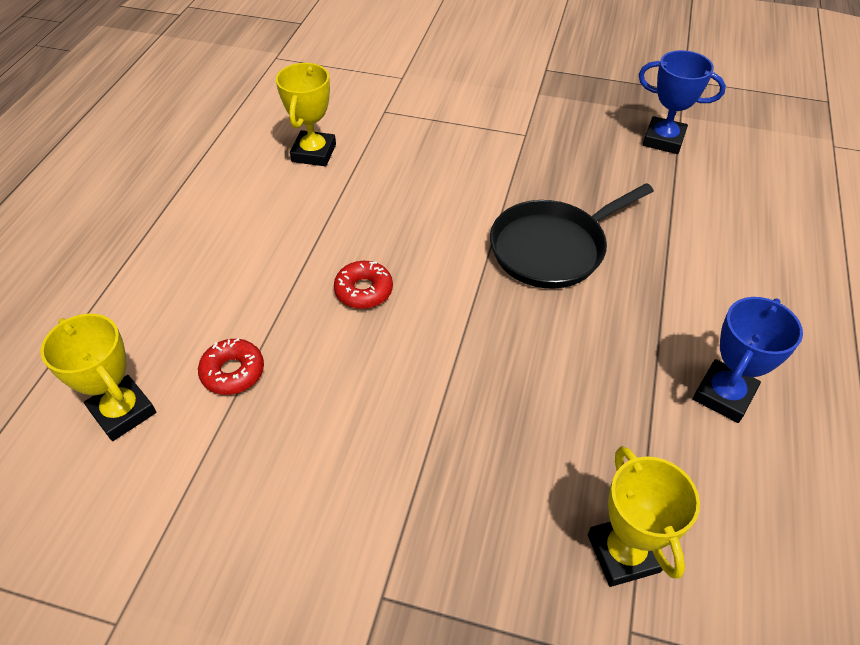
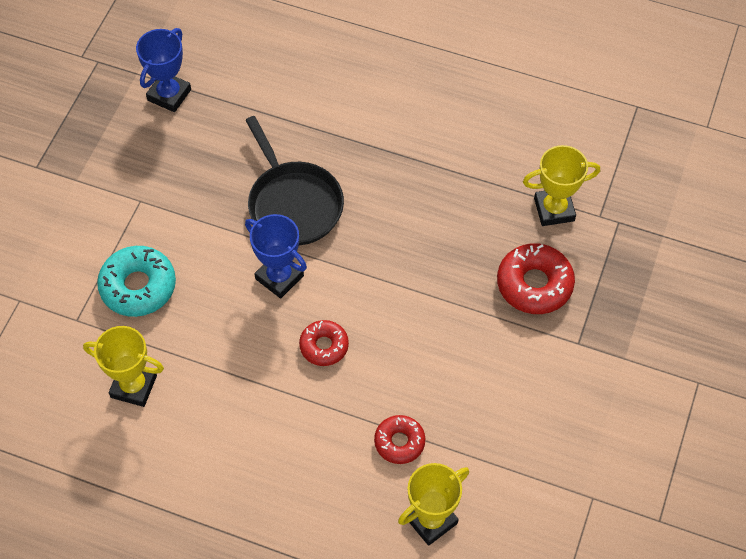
camera: 85 degrees left, 10 degrees up
(425, 144) = (138, 286): none -> turquoise donut
(480, 526) = (534, 284): none -> red donut
(723, 395) = (445, 127): blue trophy -> blue trophy (279, 277)

